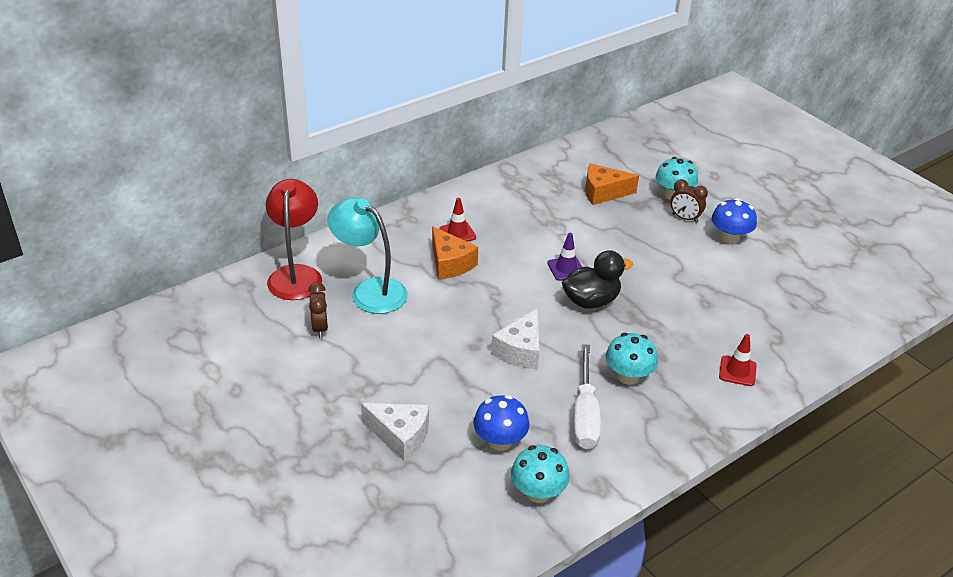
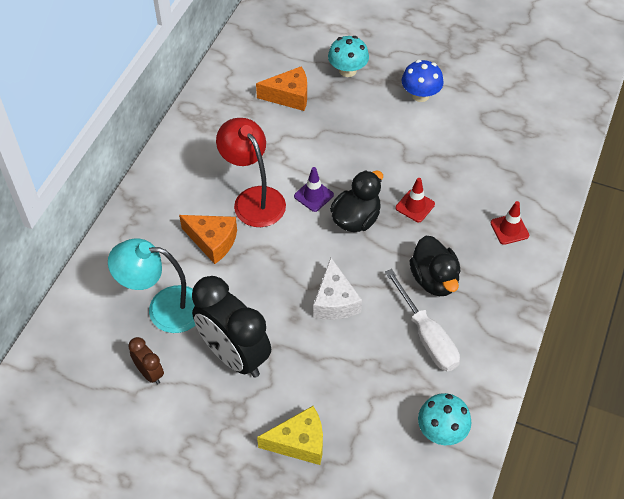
camera: 30 degrees left, 15 degrees up
(296, 274) = (83, 327): red lamp -> red lamp (254, 199)
(399, 348) = (234, 355): none -> black clock
(400, 436) = (299, 442): white cheese -> yellow cheese
(457, 233) = (195, 205): red traffic cone -> red traffic cone (415, 206)
(500, 441) = (380, 400): blue mushroom -> none
(603, 192) = (289, 96): orange cheese -> orange cheese turned 150 degrees counterclockwise
(628, 376) = (434, 279): turquoise mushroom -> black duck
(684, 218) = (373, 92): brown clock -> none

